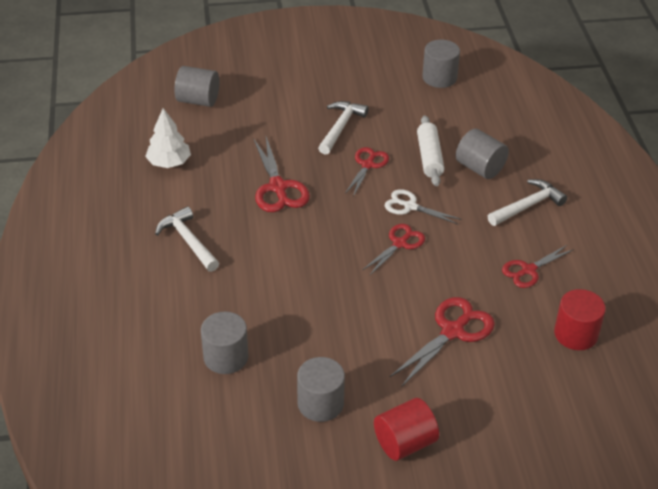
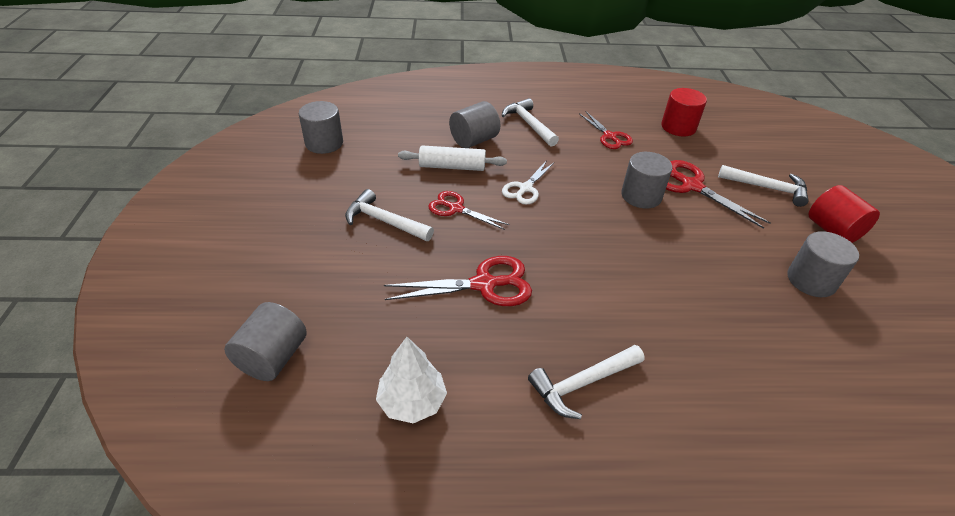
camera: 85 degrees left, 0 degrees up
(226, 357) = (776, 354): grey cylinder -> grey cylinder (641, 196)
(400, 243) = (580, 202): red scissors -> none
(469, 399) = (767, 188): none -> white hammer

